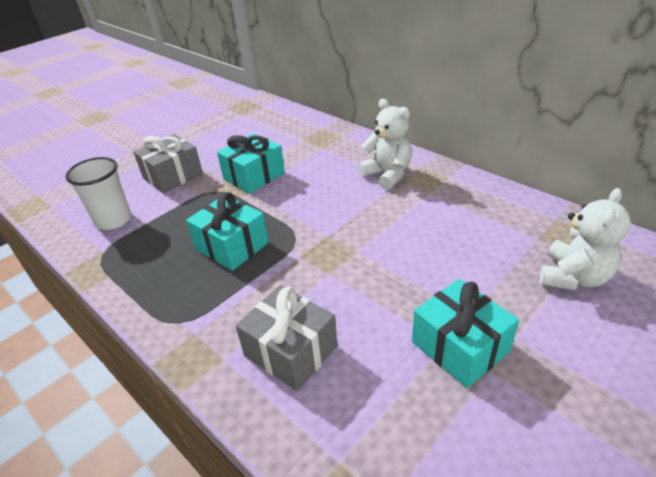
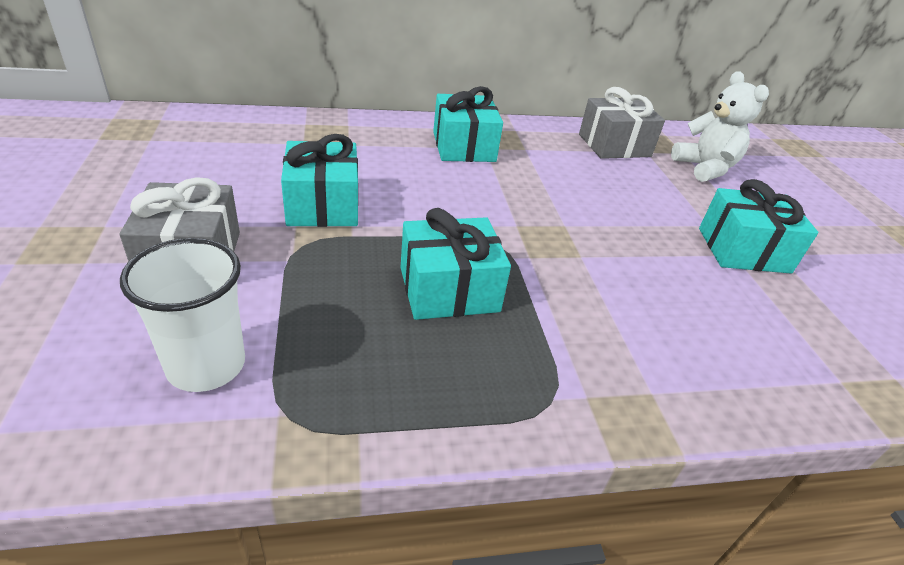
camera: 60 degrees left, 0 degrees up
(291, 351) = (679, 338): grey gift -> grey gift (614, 145)
(387, 174) = (464, 147): white teddy bear -> turquoise gift

